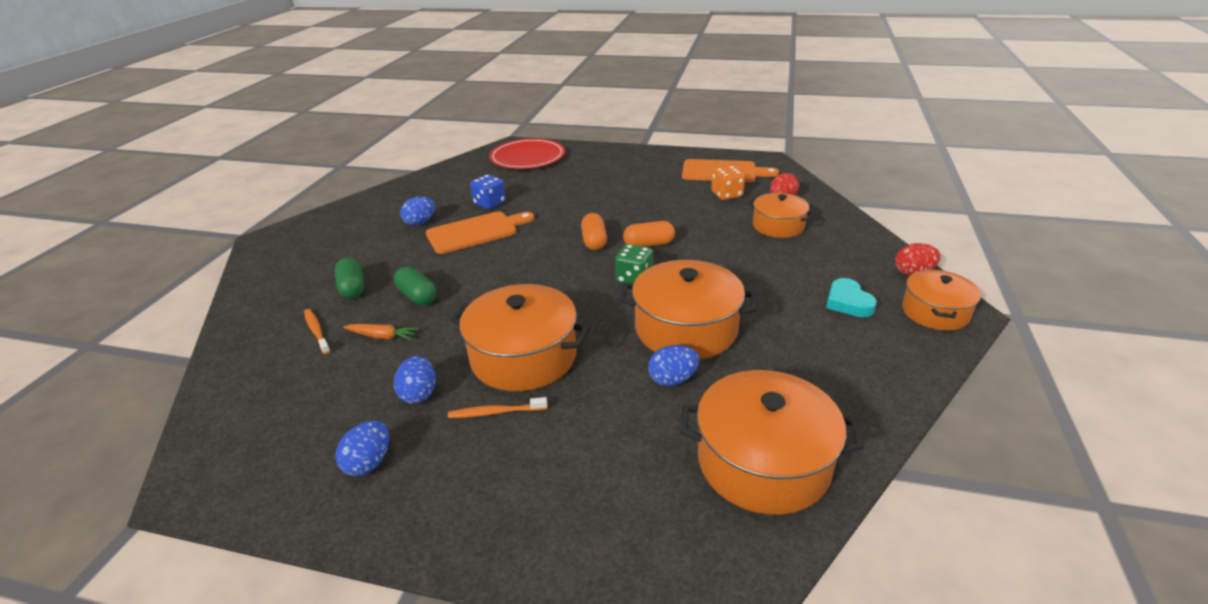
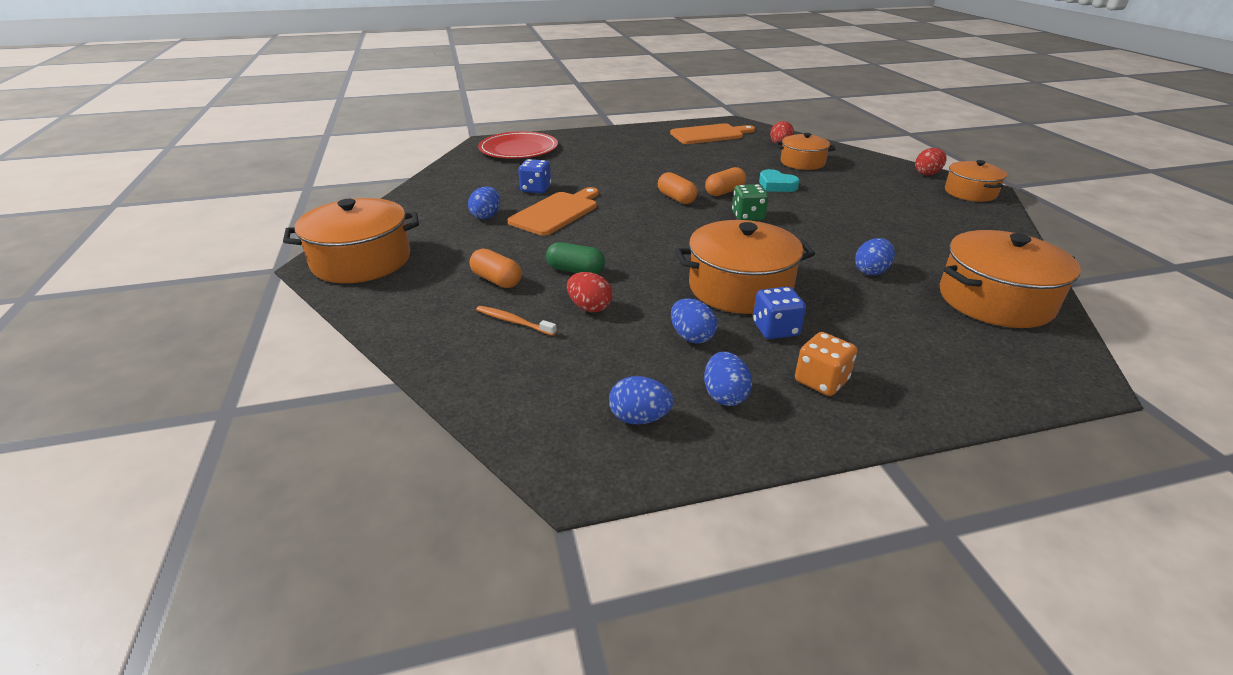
camera: 30 degrees left, 0 degrees up
(285, 456) = (639, 418): none -> blue egg
(352, 288) = (496, 280): green capsule -> orange capsule
(382, 336) = (589, 307): orange carrot -> red egg
(495, 412) = (775, 329): orange toothbrush -> blue dice
(686, 329) = (833, 239): orange pot -> orange pot (361, 261)
(727, 195) = (735, 149): orange dice -> orange dice (821, 381)
(848, 302) = (913, 198): turquoise heart -> turquoise heart (776, 185)

